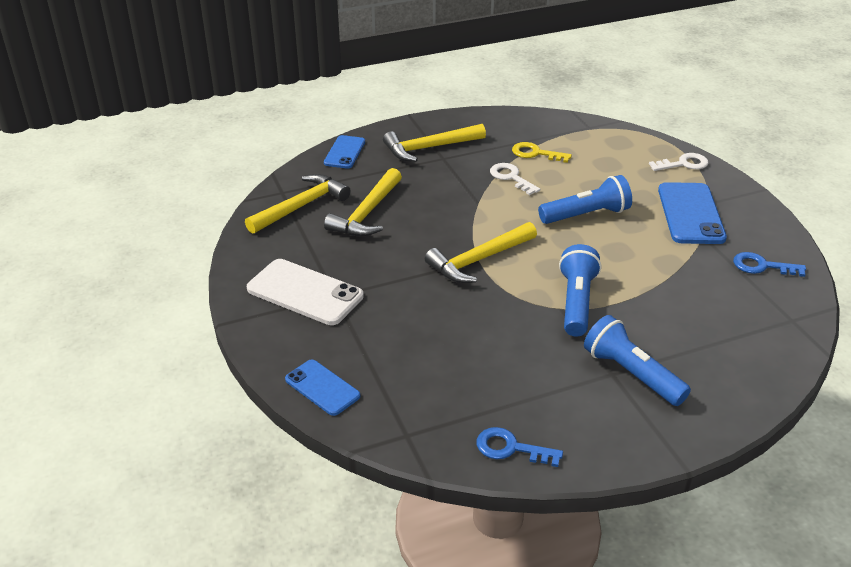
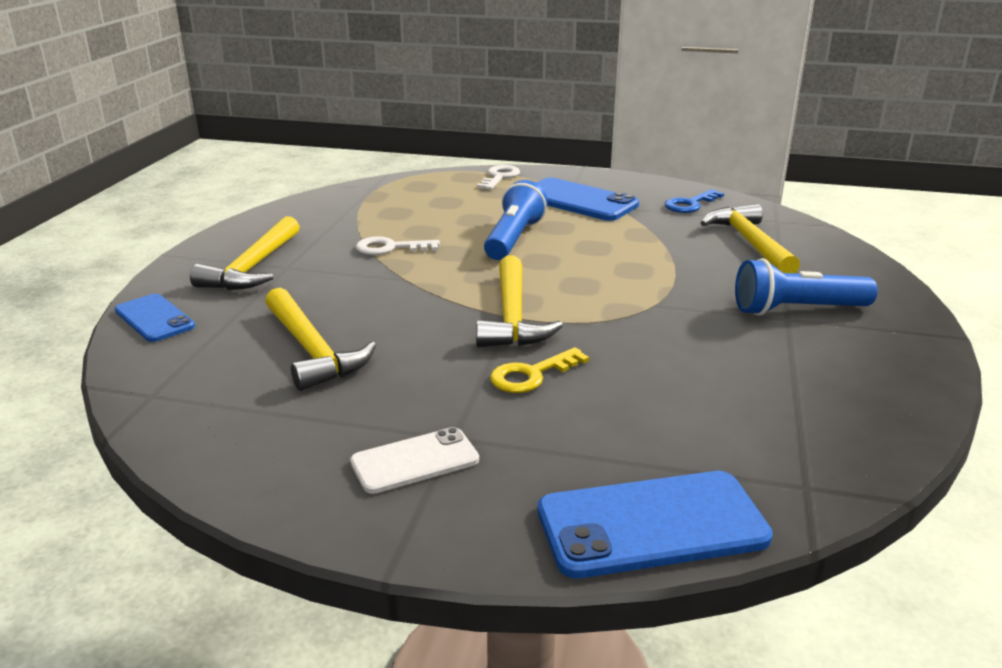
camera: 55 degrees left, 10 degrees down
(301, 206) = (212, 392): yellow hammer -> yellow hammer (750, 243)
(304, 293) = (415, 461): white phone -> white phone, size x0.61
(322, 387) = (651, 524): blue phone -> blue phone, size x1.63
(510, 448) = (879, 420): blue key -> none
(535, 153) = (370, 223): yellow key -> yellow key (531, 375)
(577, 302) = (652, 294): blue flashlight -> none

